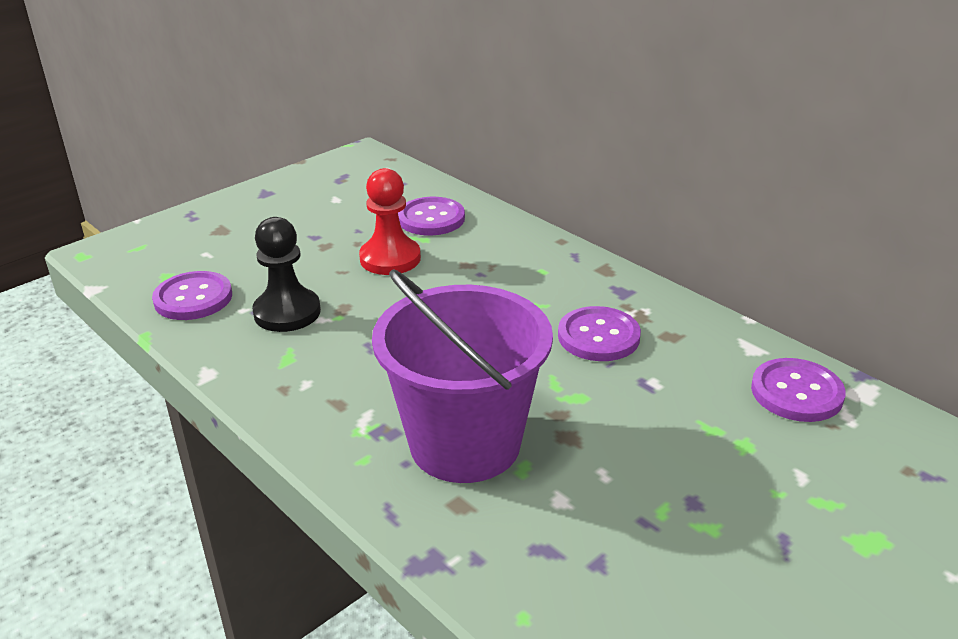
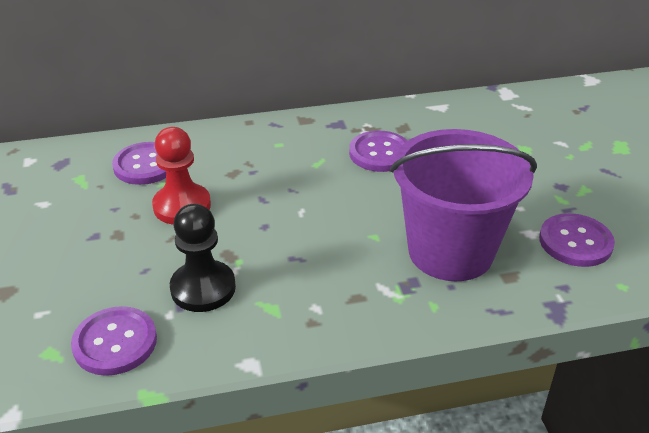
camera: 60 degrees left, 5 degrees up
(796, 392) = (492, 112): purple button -> purple button (575, 242)

